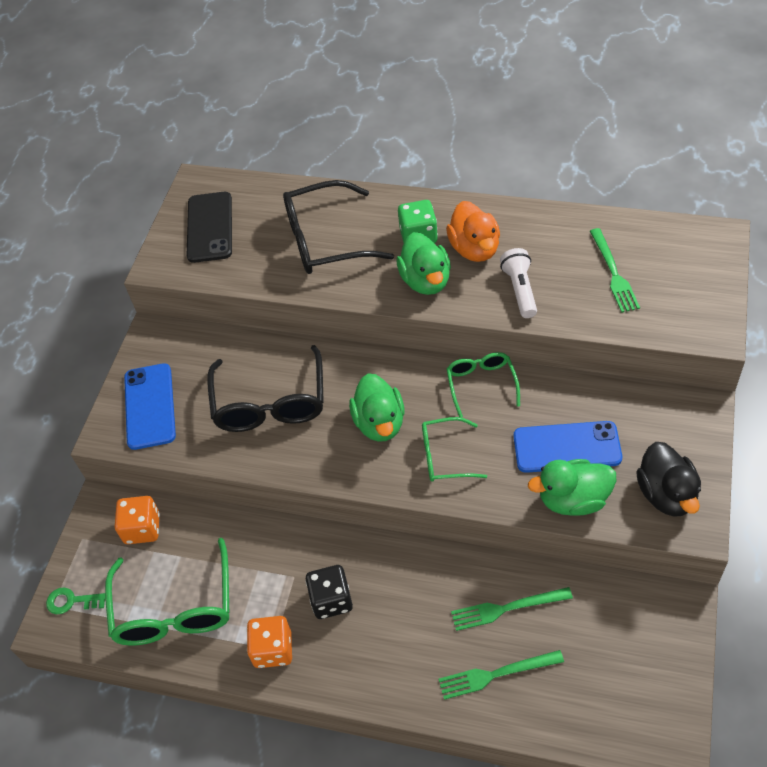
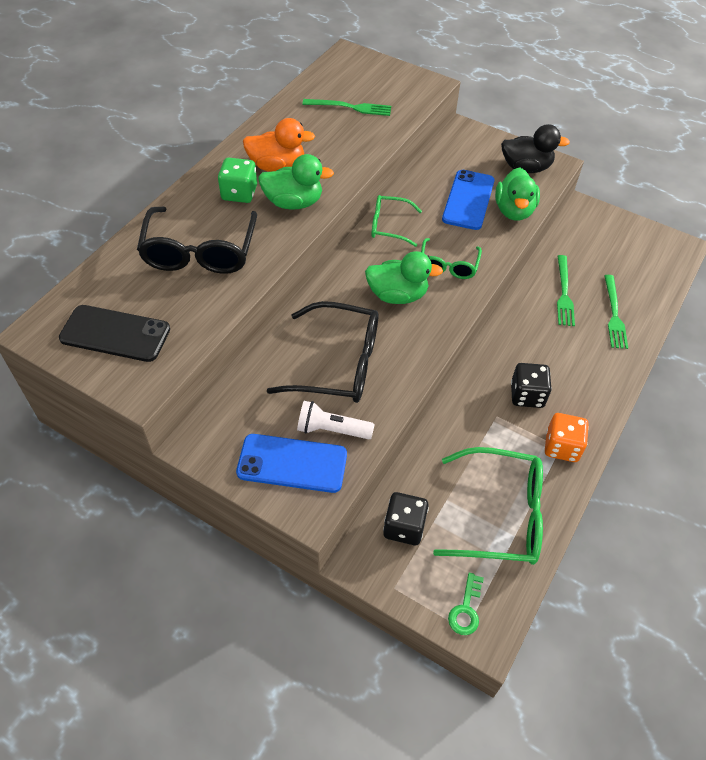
camera: 80 degrees left, 0 degrees up
(142, 528) = (404, 527): orange dice -> black dice
(520, 290) = (337, 156): white flashlight -> white flashlight (332, 430)

